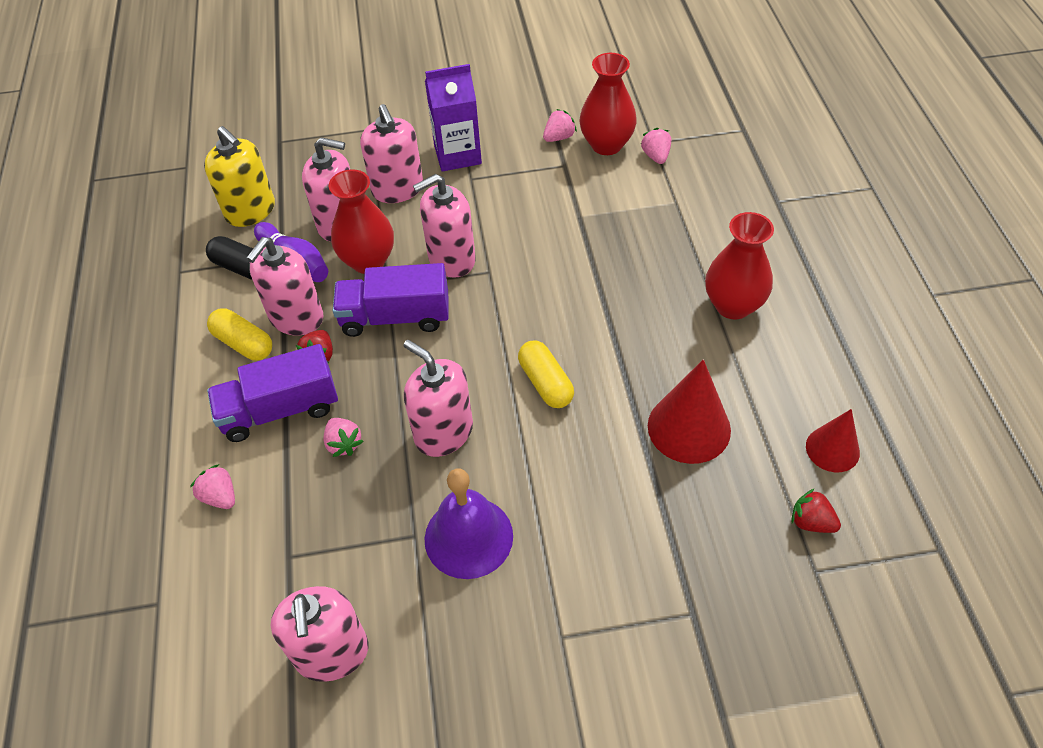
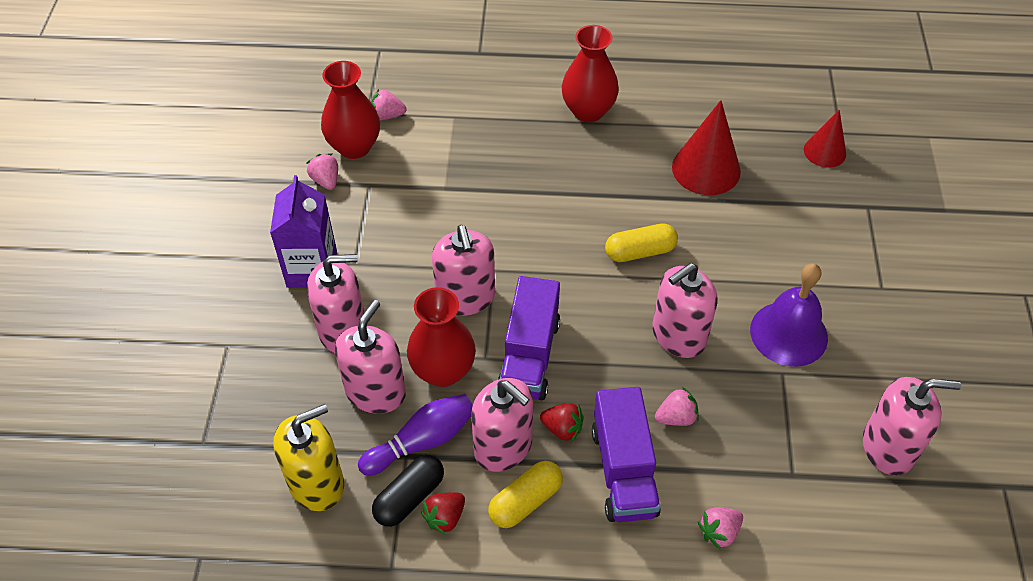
camera: 80 degrees left, 0 degrees up
(811, 522) = (801, 123): red strawberry -> red strawberry (445, 517)
(832, 449) = (741, 94): red cone -> red cone (824, 151)

